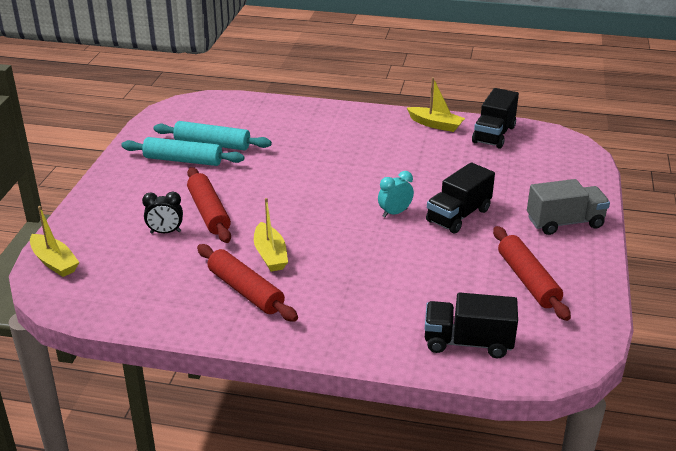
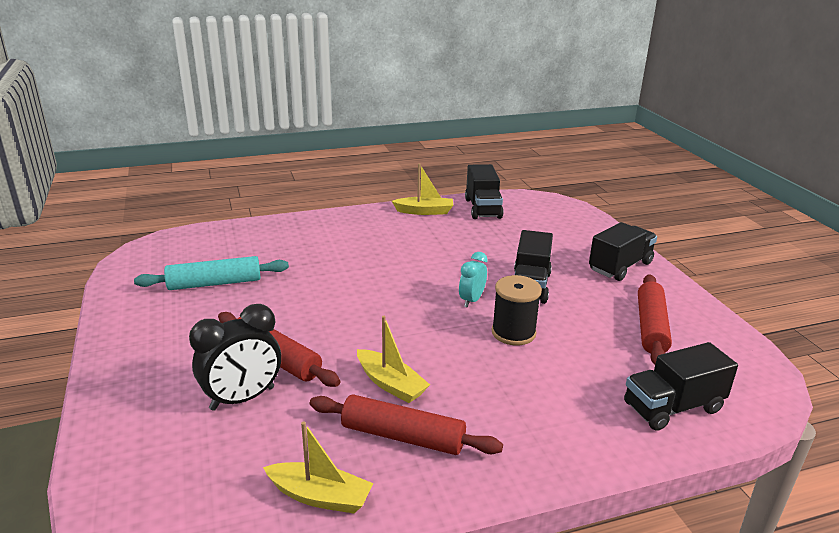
camera: 30 degrees left, 5 degrees down
(54, 262) = (117, 492): yellow boat -> yellow boat (320, 496)
(165, 232) = (242, 398): black clock -> black clock, size x1.66
(183, 160) = (194, 309): turquoise rolling pin -> none
(401, 248) = (513, 333): none -> black spool
(528, 280) = (651, 327): red rolling pin -> red rolling pin turned 60 degrees clockwise
(565, 223) = (620, 266): grey truck -> black truck

